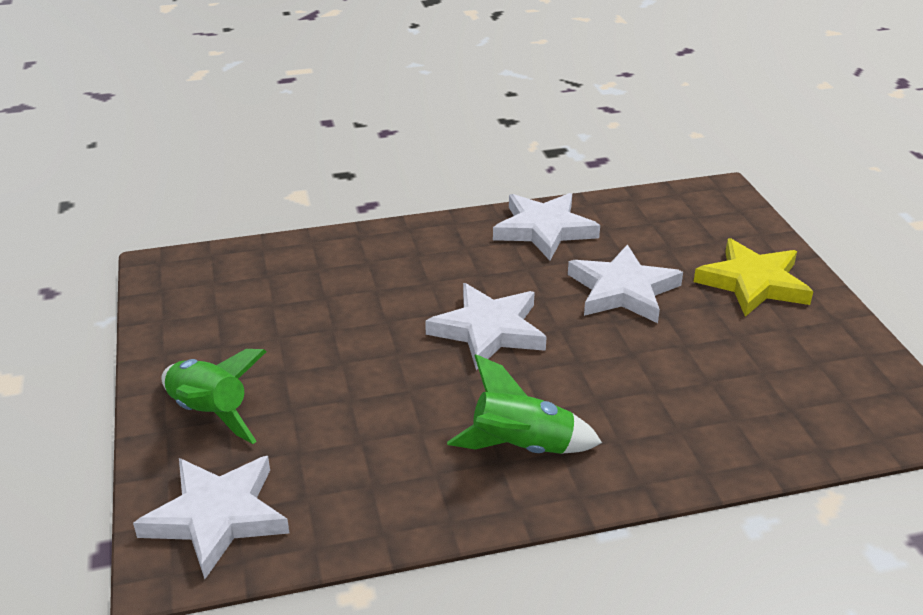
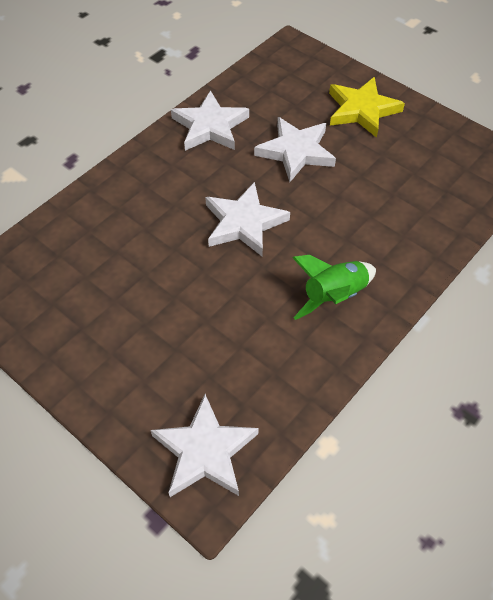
camera: 35 degrees left, 20 degrees up
(210, 413) = (126, 383): green rocket -> none

